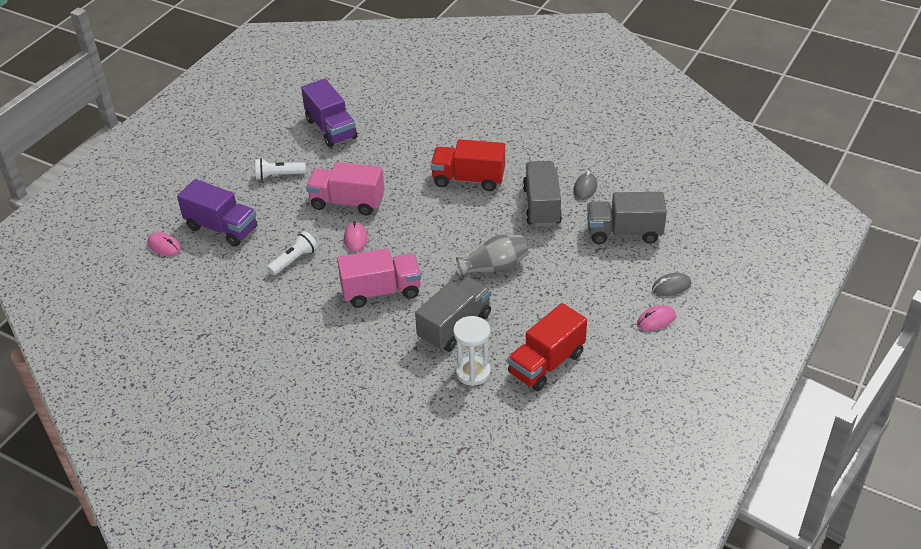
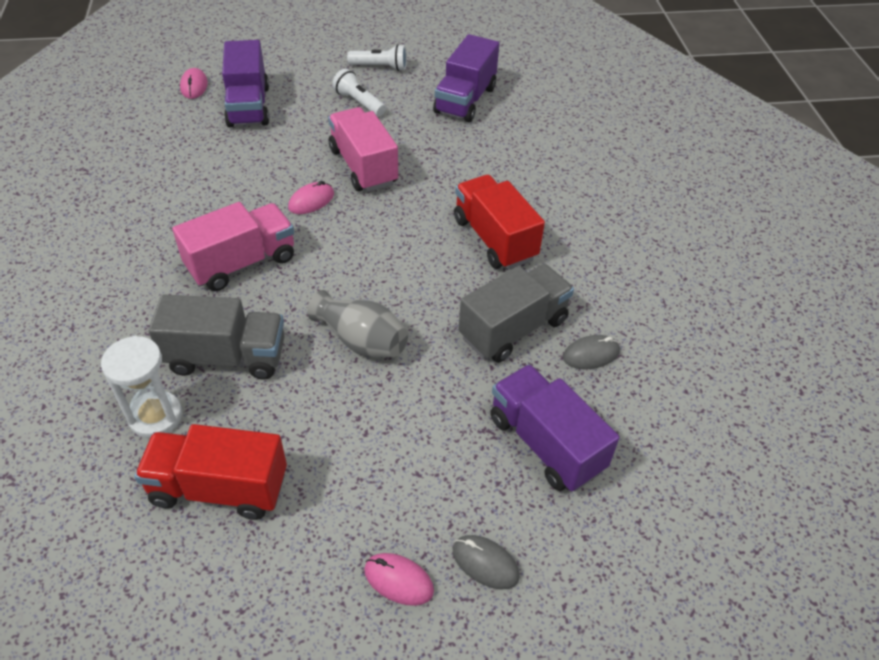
camera: 50 degrees right, 5 degrees up
(294, 260) = (241, 175): white flashlight -> white flashlight (380, 67)
(381, 291) = (242, 263): pink truck -> pink truck turned 75 degrees counterclockwise
(624, 232) = (546, 443): grey truck -> purple truck

